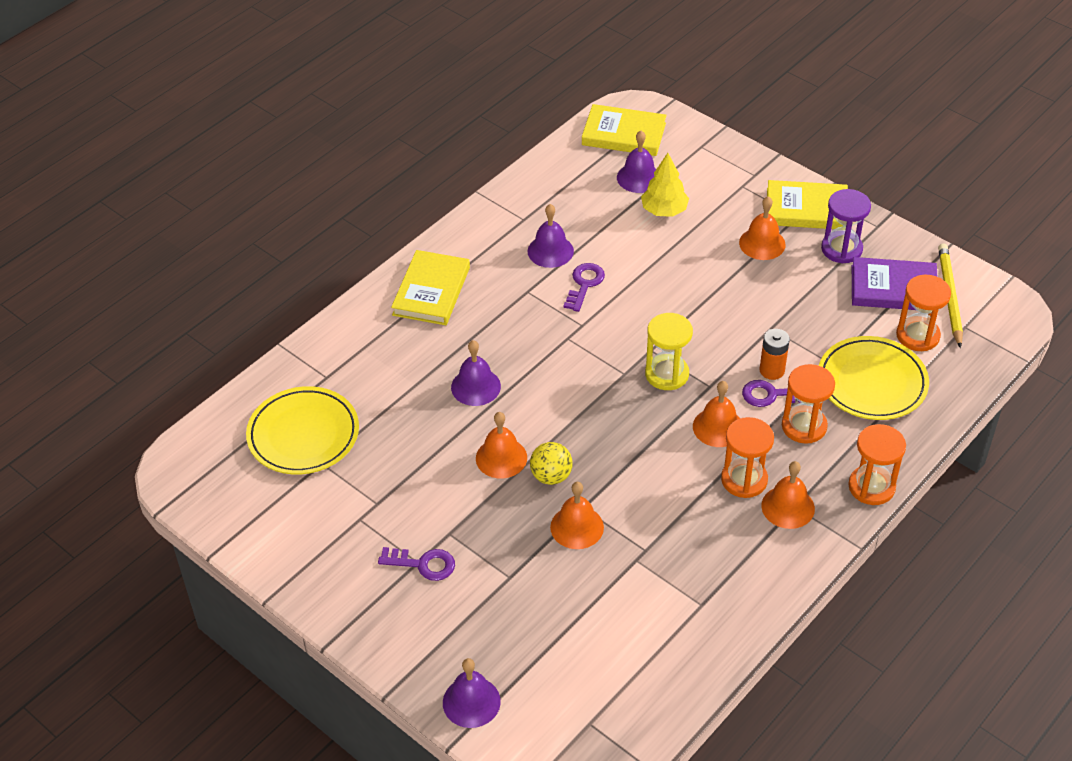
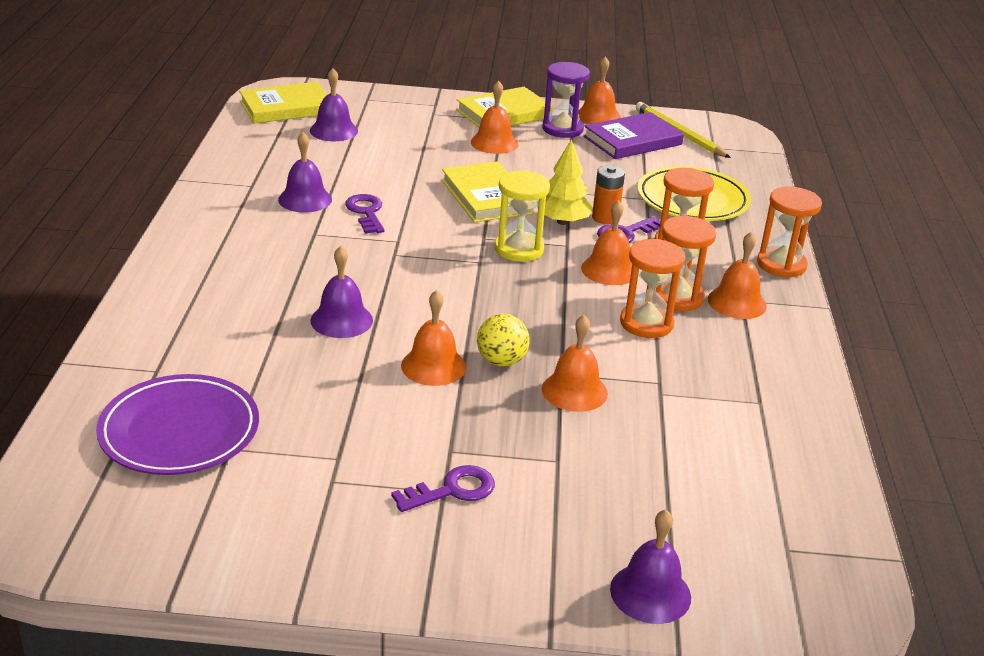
camera: 40 degrees left, 15 degrees down
(303, 435) = (179, 431): yellow plate -> purple plate
(431, 291) = (209, 263): yellow book -> yellow book (486, 197)
(664, 210) = (382, 145): yellow tree -> yellow tree (562, 222)
(893, 244) = (598, 116): none -> orange bell
(917, 336) = (687, 162): orange hourglass -> orange hourglass (646, 323)

